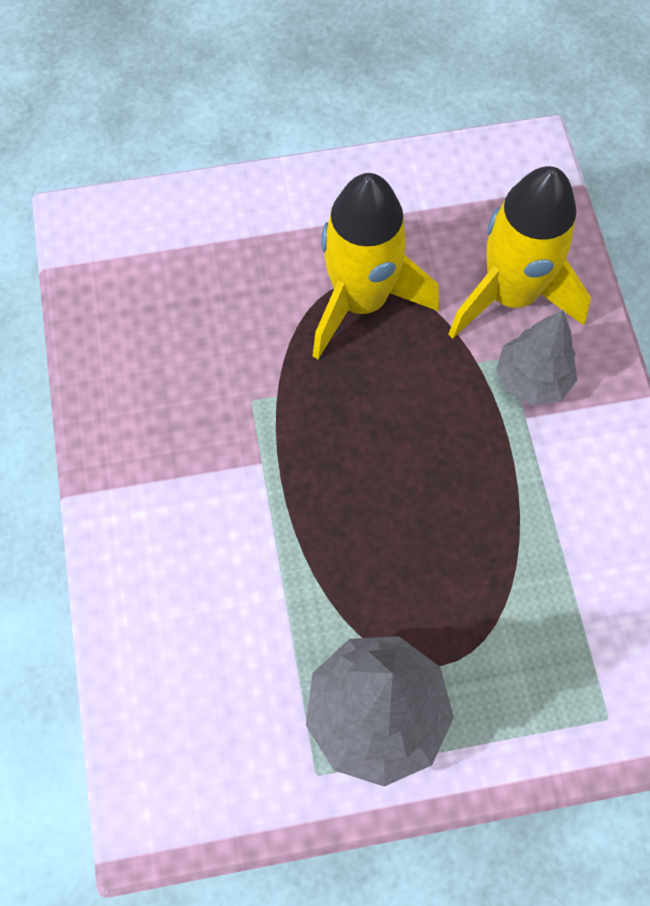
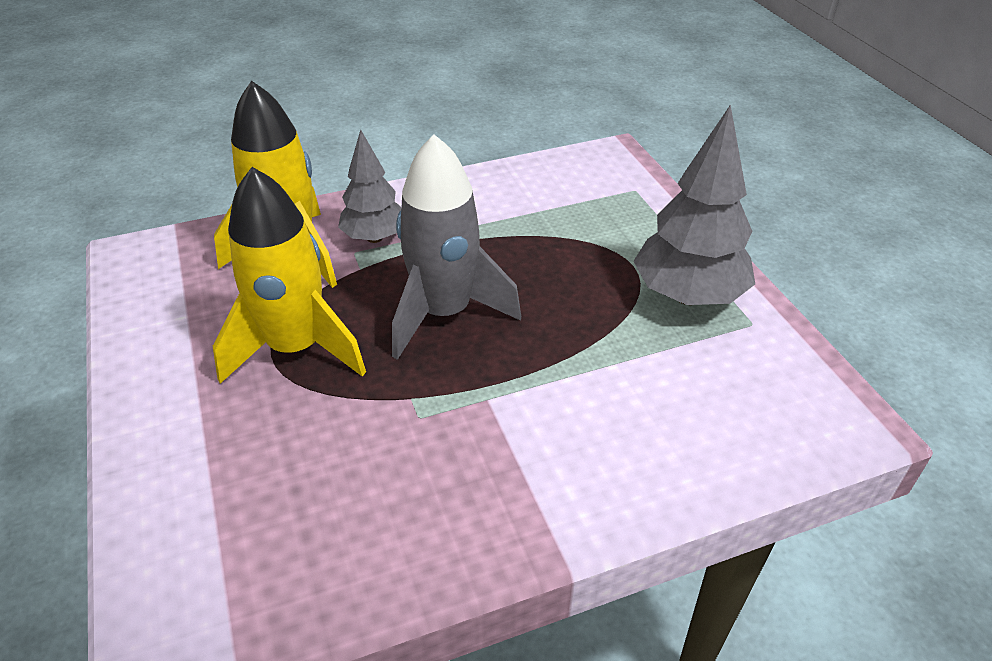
camera: 100 degrees left, 25 degrees down
(389, 439) = (444, 313): none -> grey rocket

